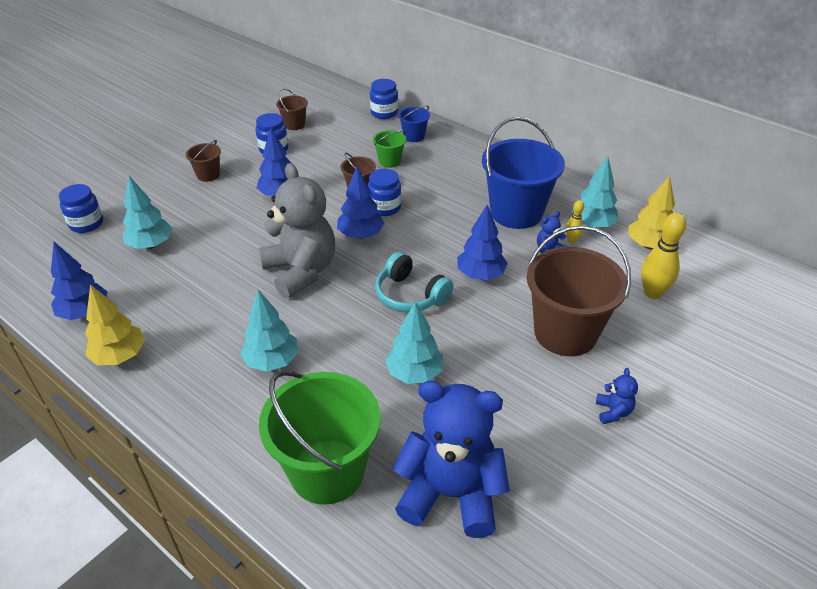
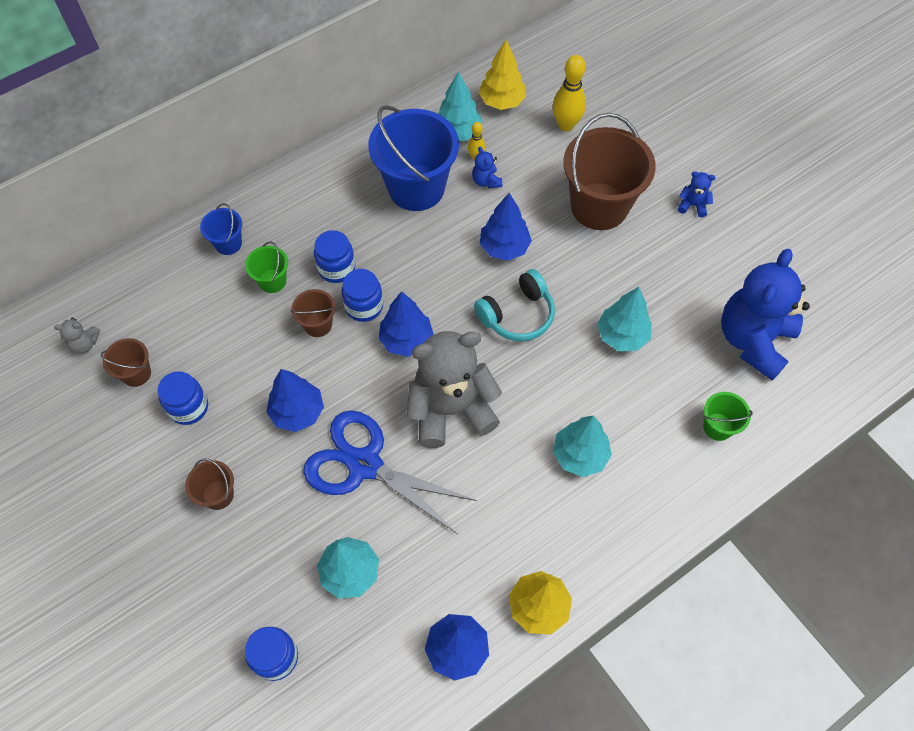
camera: 75 degrees left, 20 degrees up
(241, 235) = (364, 465): none -> blue scissors
(311, 102) = (85, 344): none -> grey teddy bear
(327, 471) = (718, 427): green bucket -> green bucket, size x0.46
(384, 113) = (156, 263): blue jar -> blue jar (336, 268)

